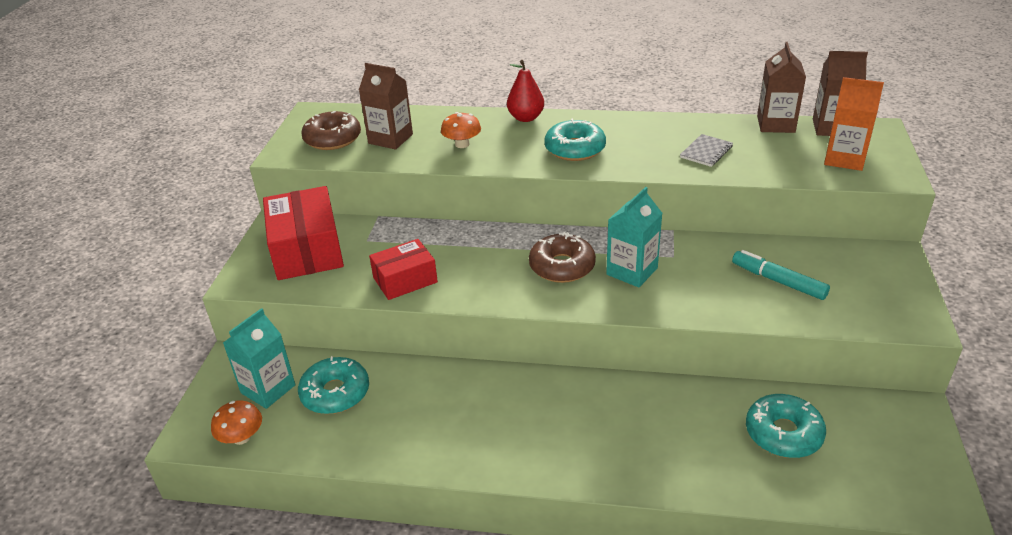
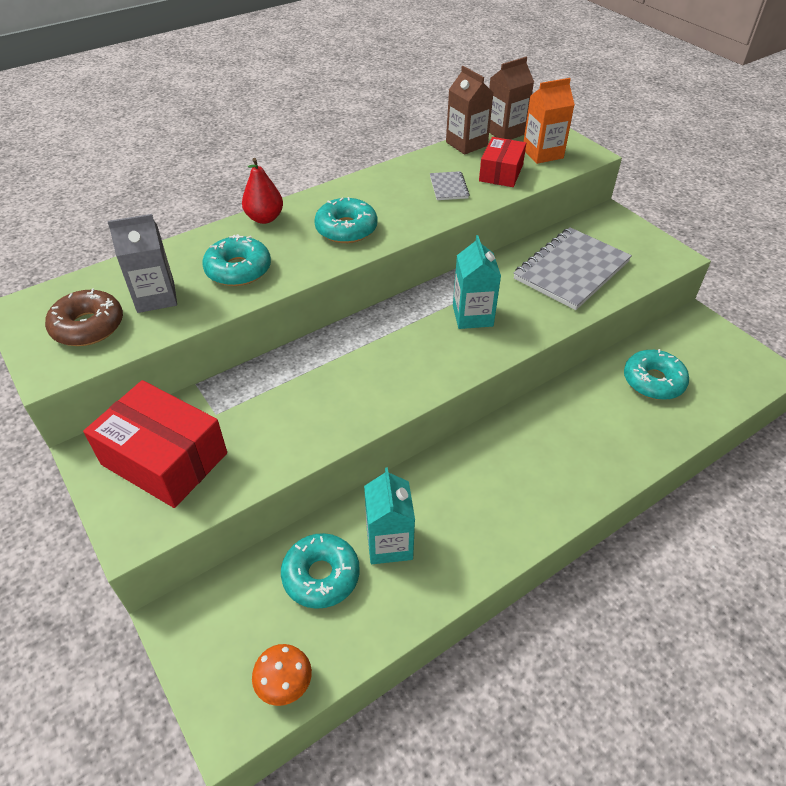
camera: 45 degrees left, 10 degrees up
(268, 389) = (251, 620): turquoise carton -> turquoise carton (389, 543)
(390, 139) = (156, 297): brown carton -> grey carton
(405, 280) = (304, 429): red box -> red box (501, 173)
(462, 144) = (238, 270): orange mushroom -> turquoise donut
(562, 266) = (418, 341): brown donut -> none
(778, 281) = (571, 270): turquoise marker -> grey notebook

